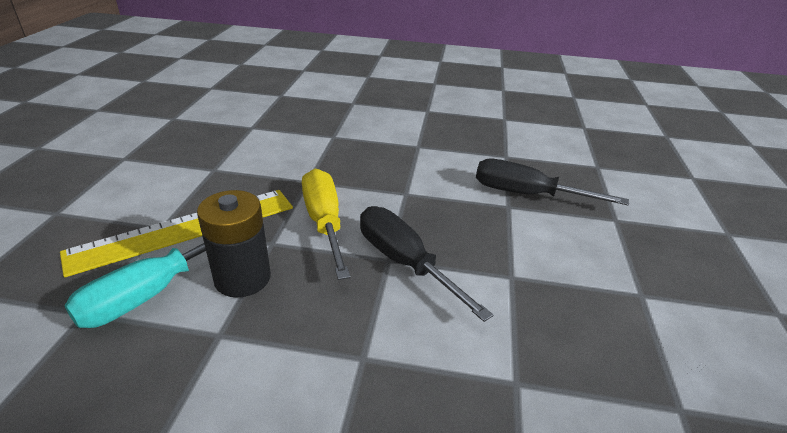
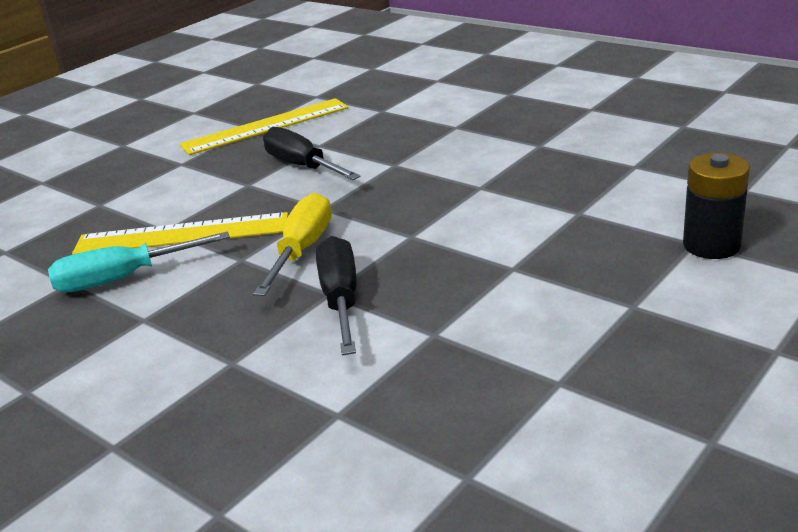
camera: 35 degrees right, 5 degrees down
(185, 116) = (266, 126): none -> yellow ruler
(242, 278) = (193, 283): black battery -> black battery (711, 245)
(528, 194) = (552, 260): black screwdriver -> black screwdriver (303, 166)

